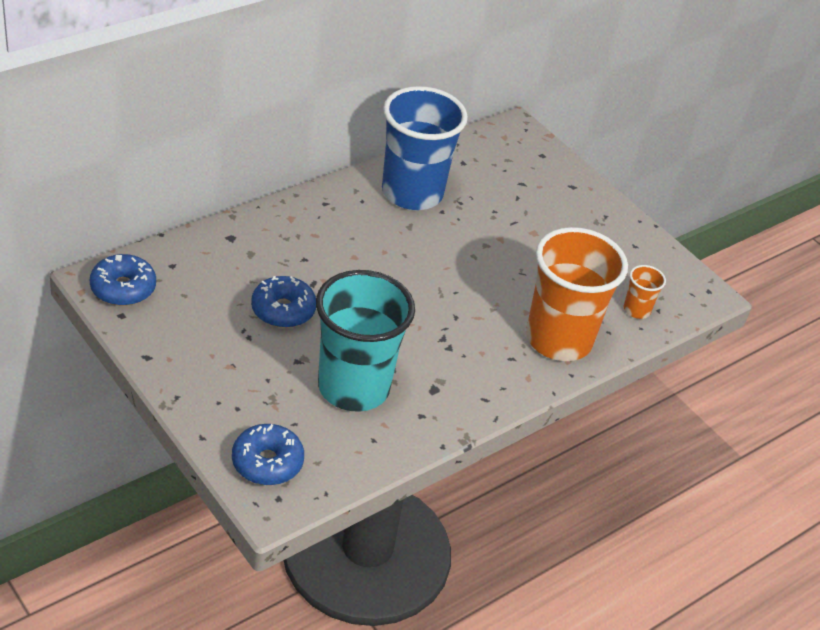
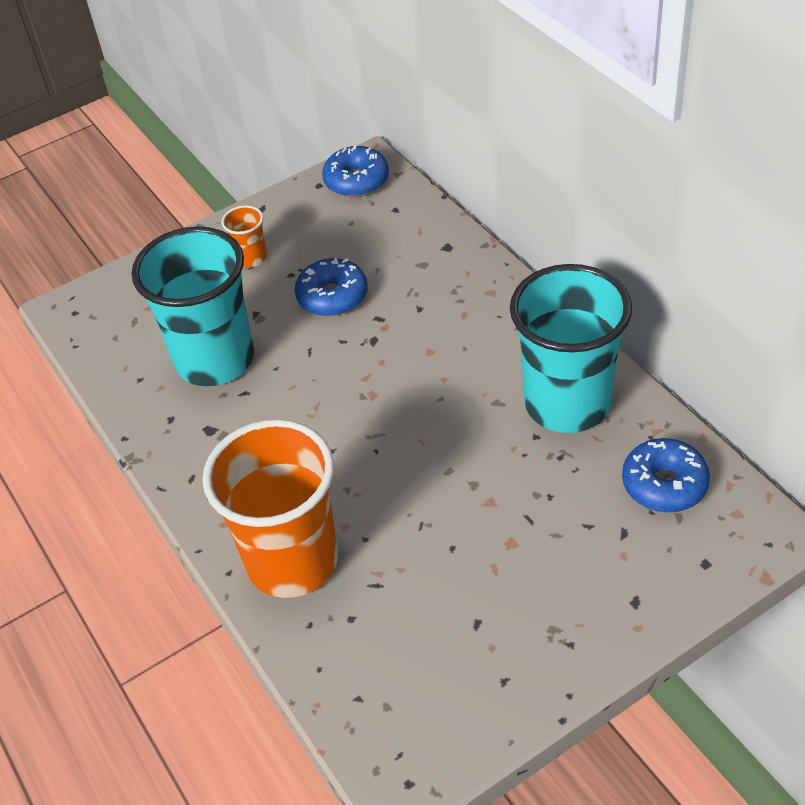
camera: 105 degrees right, 5 degrees up
(267, 462) = (119, 301): blue donut -> blue donut (664, 484)
(412, 193) = (567, 403): blue cup -> turquoise cup
(636, 310) = (356, 666): orange cup -> orange cup (251, 258)

